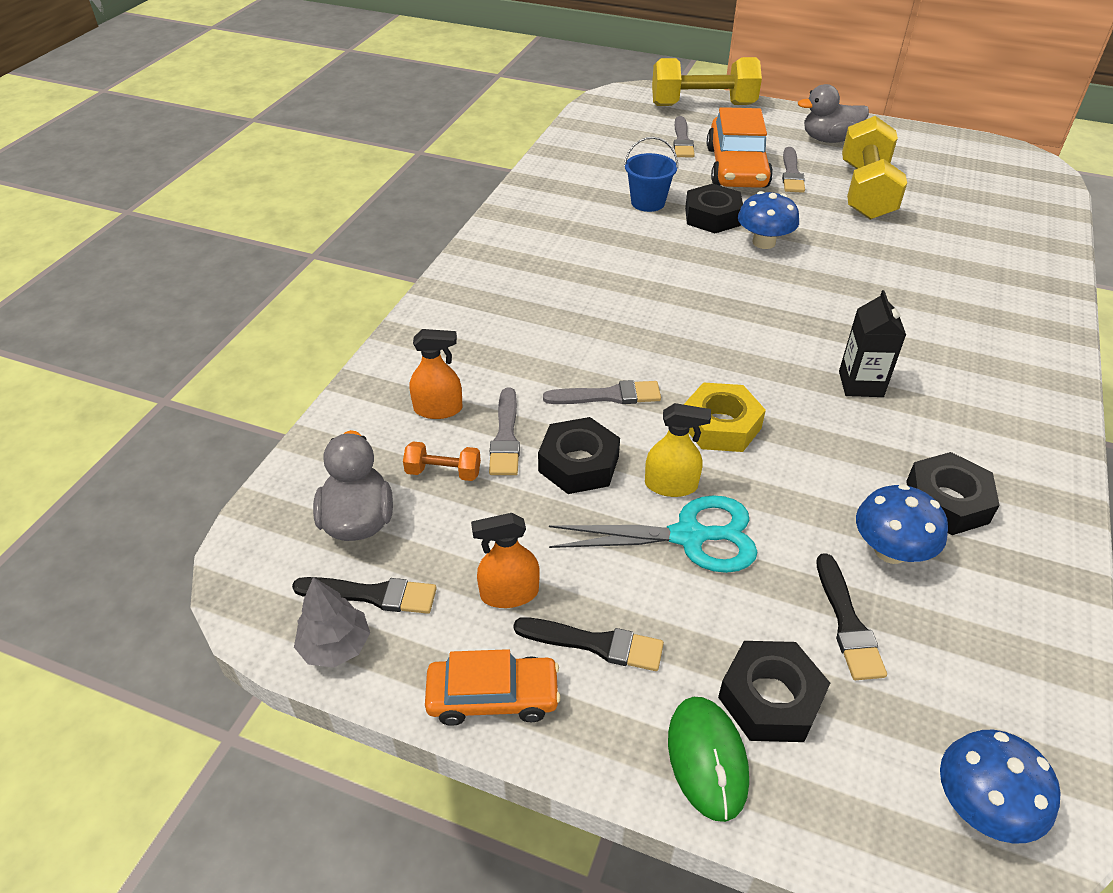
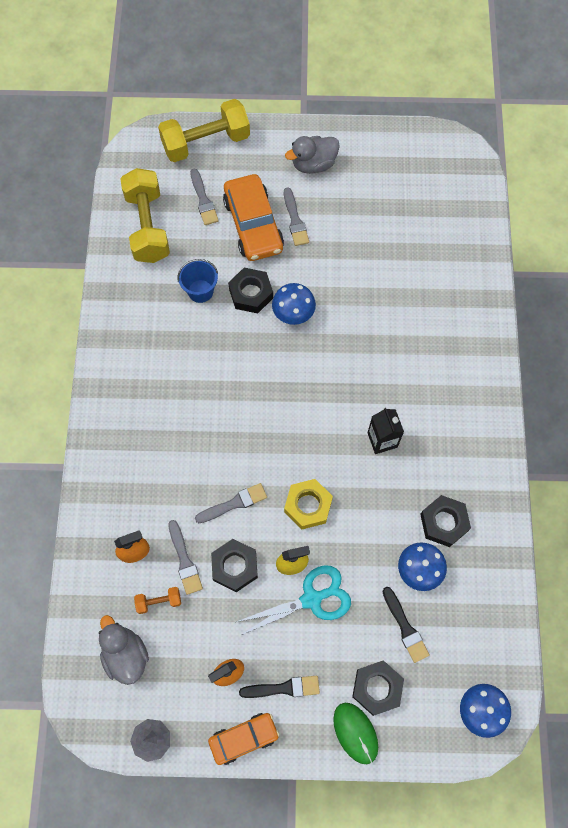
camera: 20 degrees left, 25 degrees up
(372, 595) = (156, 701): black brush -> none
(866, 191) = (352, 227): yellow dumbbell -> yellow dumbbell (148, 226)

